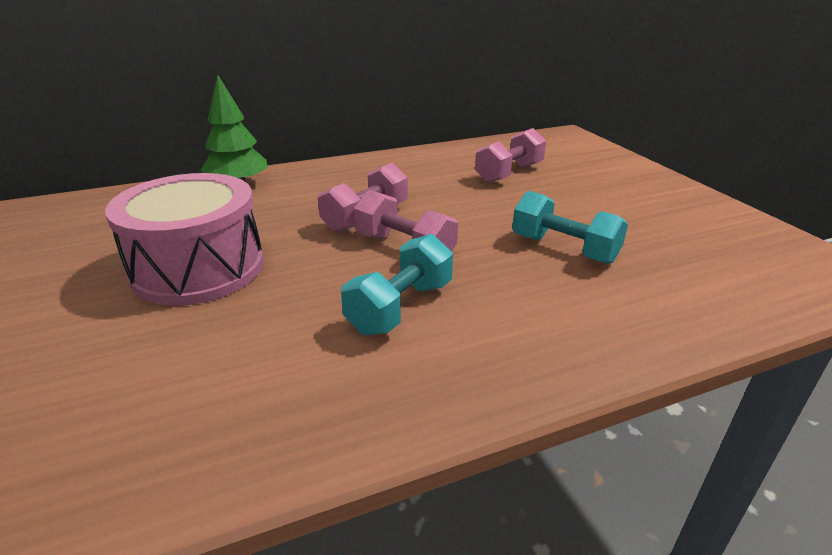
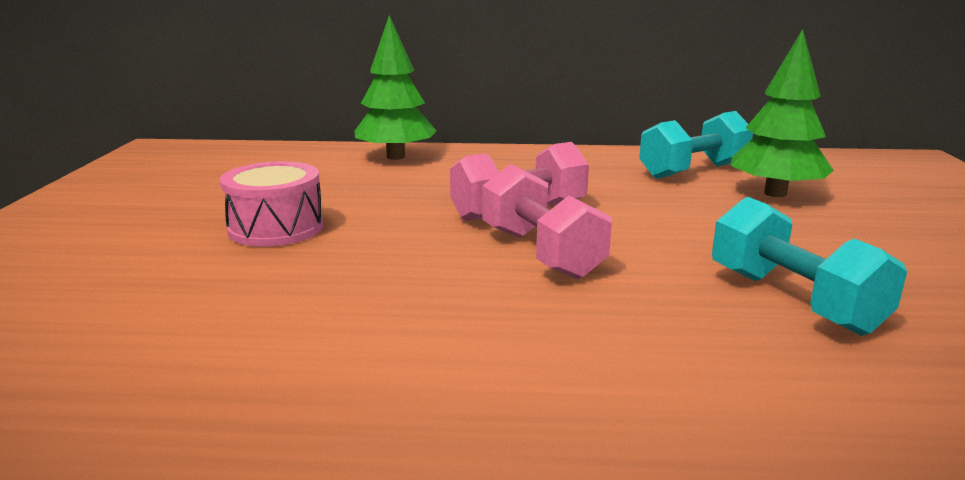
camera: 25 degrees right, 10 degrees down
(199, 268) = (276, 228): pink drum -> pink drum, size x0.57
(400, 307) = (474, 319): turquoise dumbbell -> turquoise dumbbell (693, 171)
(509, 173) = (775, 193): pink dumbbell -> green tree

